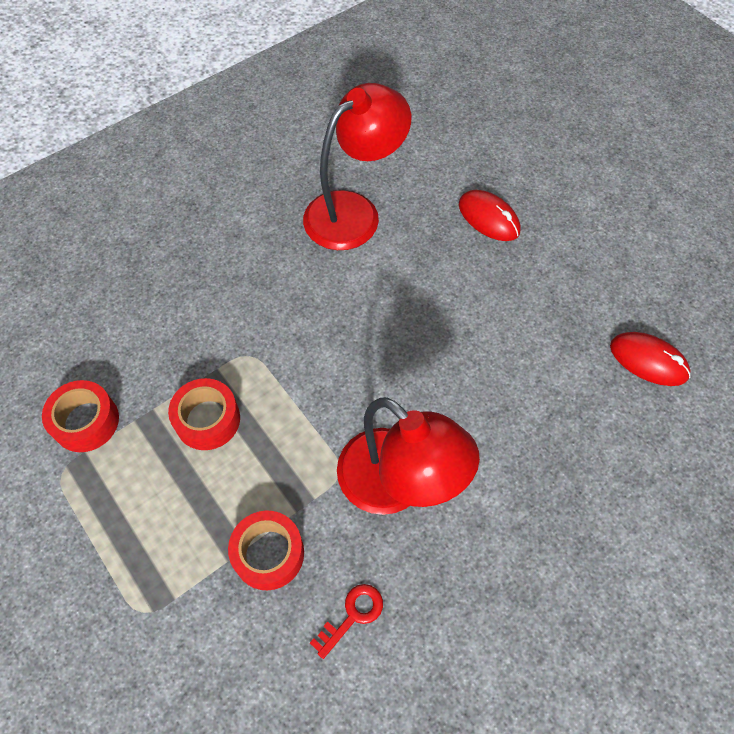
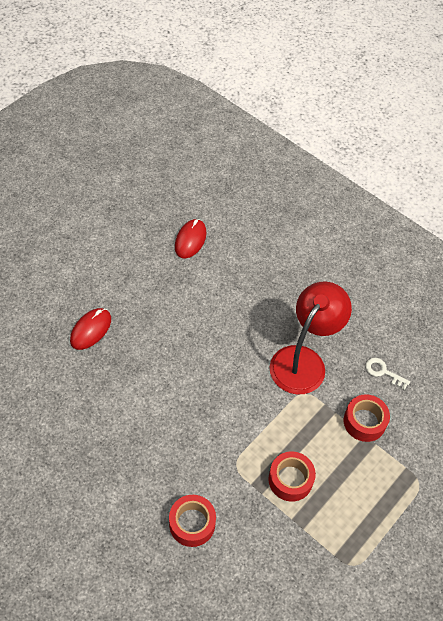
camera: 105 degrees left, 5 degrees down
(86, 421) = (313, 562): red tape -> red tape (192, 523)
(352, 616) = (383, 372): red key -> white key
(354, 211) = (96, 419): red lamp -> none

